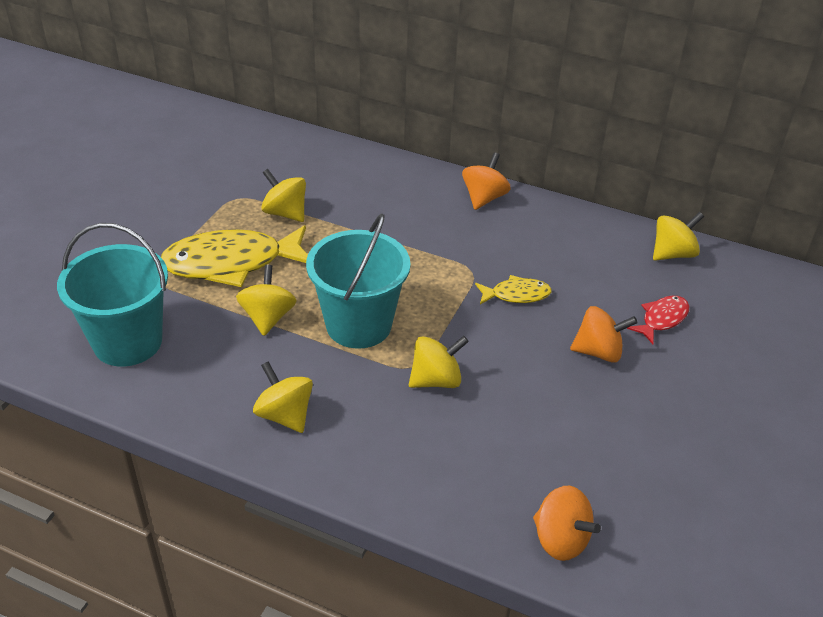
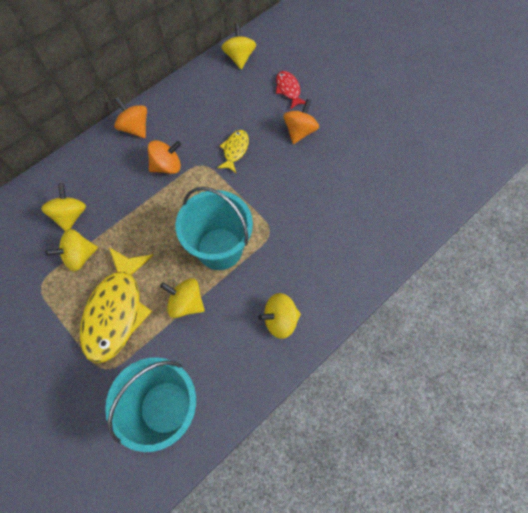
camera: 65 degrees left, 25 degrees up
(436, 380) = (286, 223): yellow spinning top -> yellow spinning top (70, 215)
(560, 539) = (419, 210): orange spinning top -> orange spinning top (167, 166)

